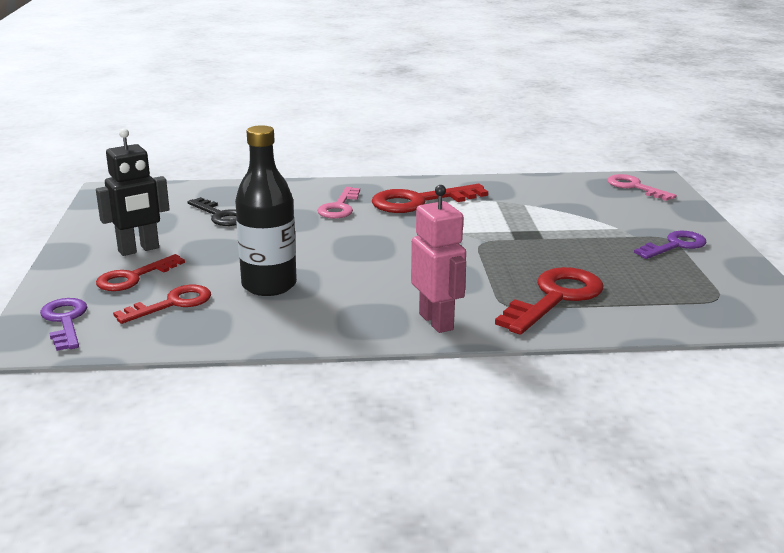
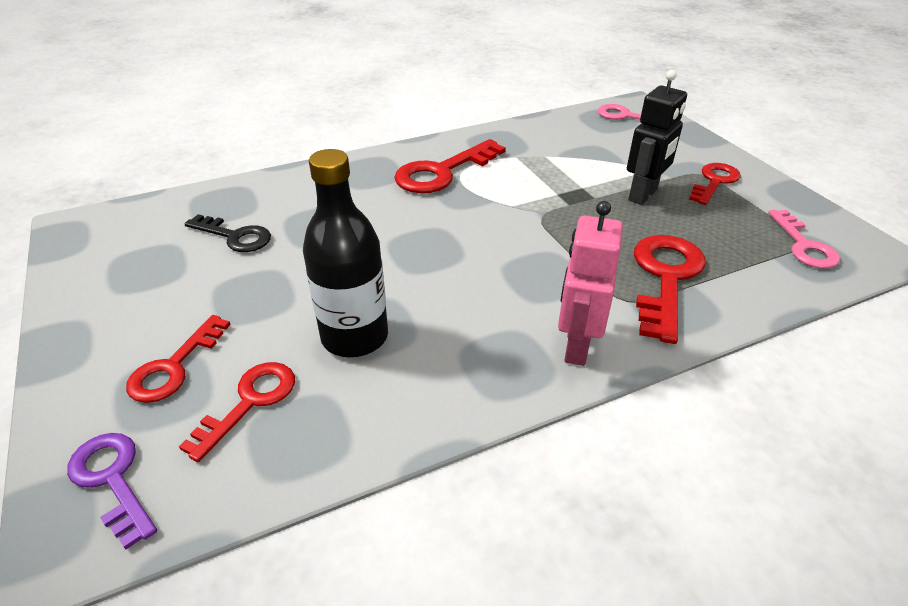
camera: 20 degrees left, 15 degrees up
(139, 250) = (158, 316): black robot -> black robot (643, 195)
(339, 207) = (364, 196): pink key -> pink key (804, 245)
(436, 321) = (576, 346): pink robot -> pink robot turned 120 degrees counterclockwise
(675, 245) = (714, 182): purple key -> red key

